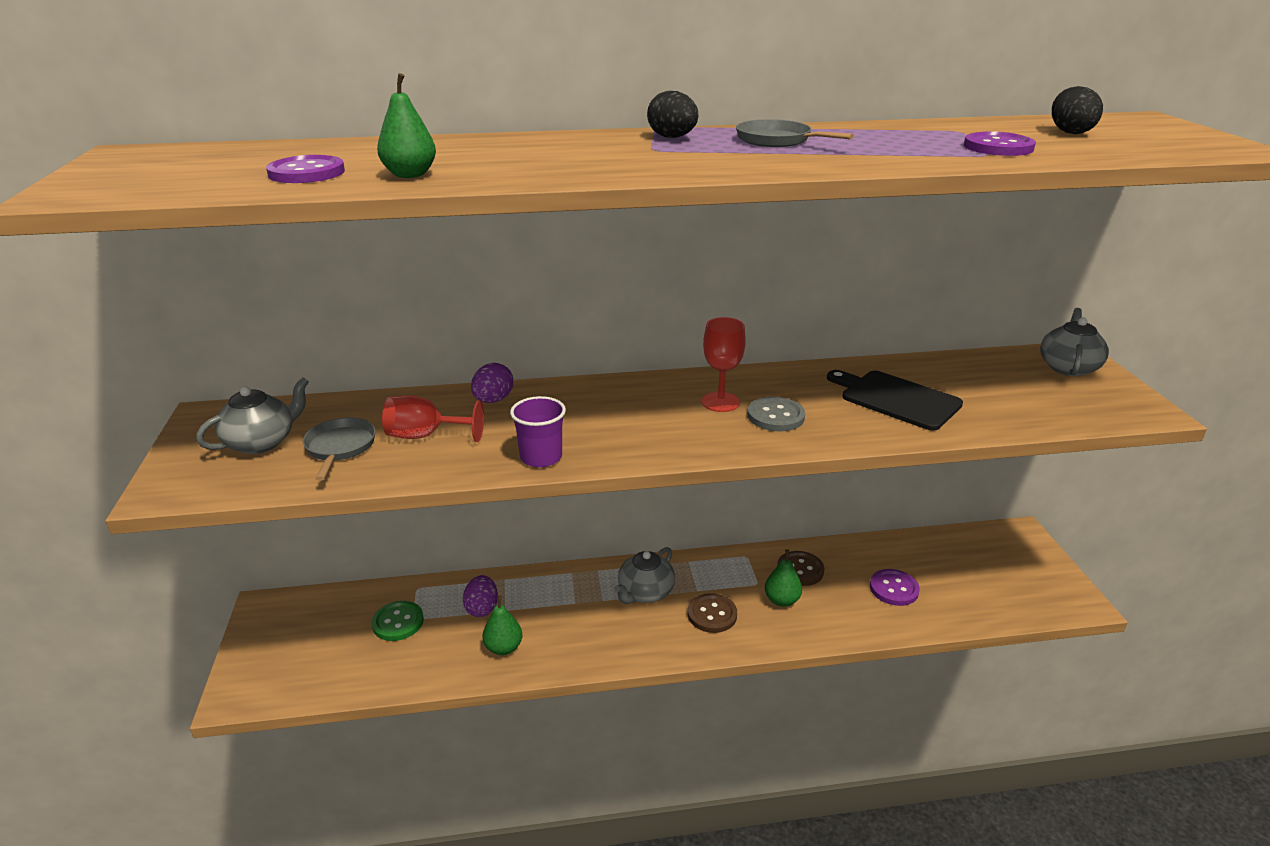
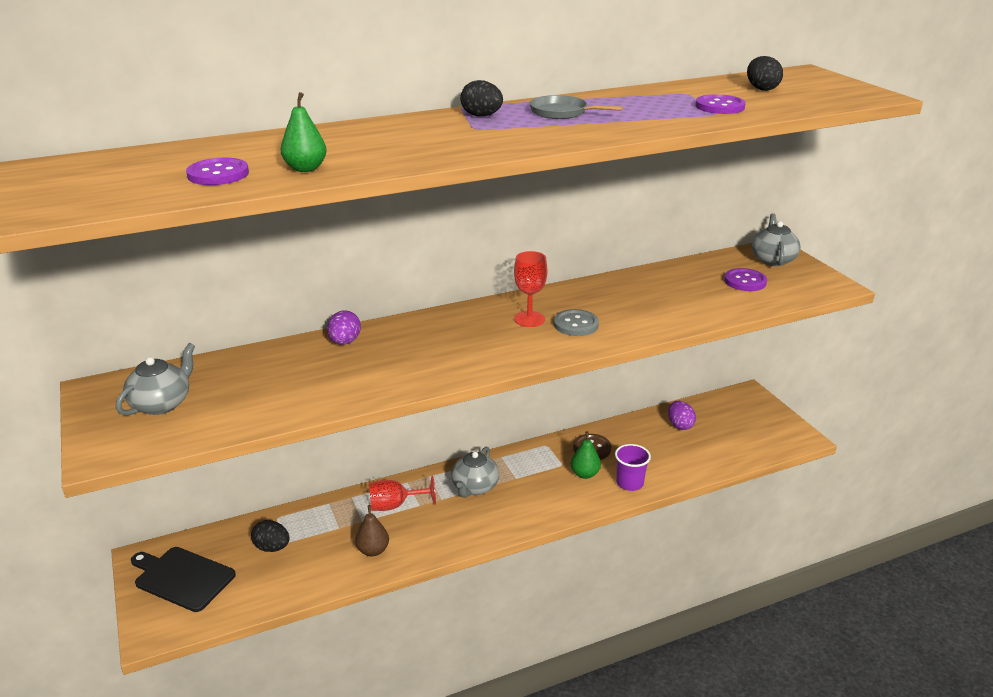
camera: 15 degrees left, 0 degrees up
(340, 447) = (235, 398): grey pan -> none
(398, 622) = (272, 547): green button -> black egg
(425, 436) = (303, 378): red goblet -> red goblet (395, 505)
(482, 608) = (342, 523): purple egg -> purple egg (680, 425)
(503, 648) = (373, 550): green pear -> brown pear
(541, 457) = (408, 381): purple cup -> purple cup (629, 483)
(712, 614) = (534, 494): brown button -> none
(893, 589) = (667, 450): purple button -> purple button (745, 281)
(896, 399) = (659, 299): black cutting board -> black cutting board (182, 578)

